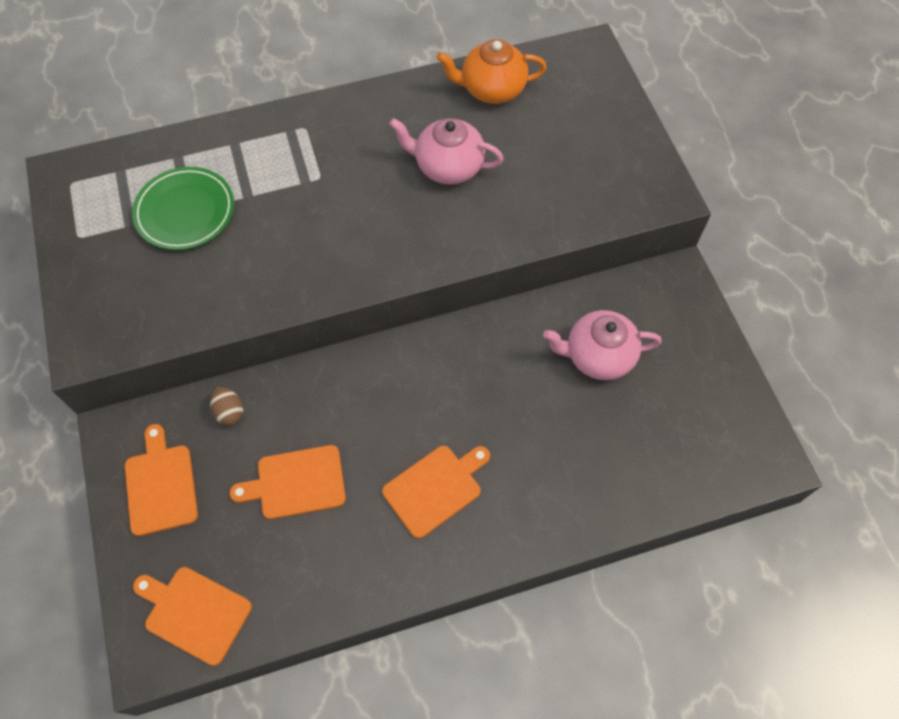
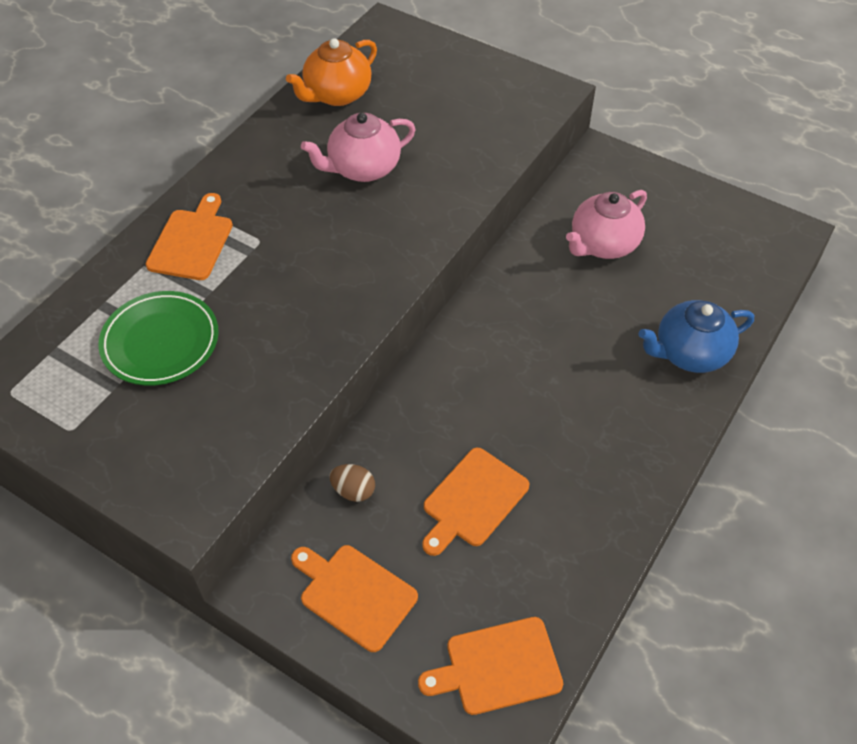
camera: 40 degrees left, 10 degrees down
(435, 488) = (587, 420): orange cutting board -> orange cutting board (192, 241)
(570, 498) = (690, 353): none -> blue teapot

